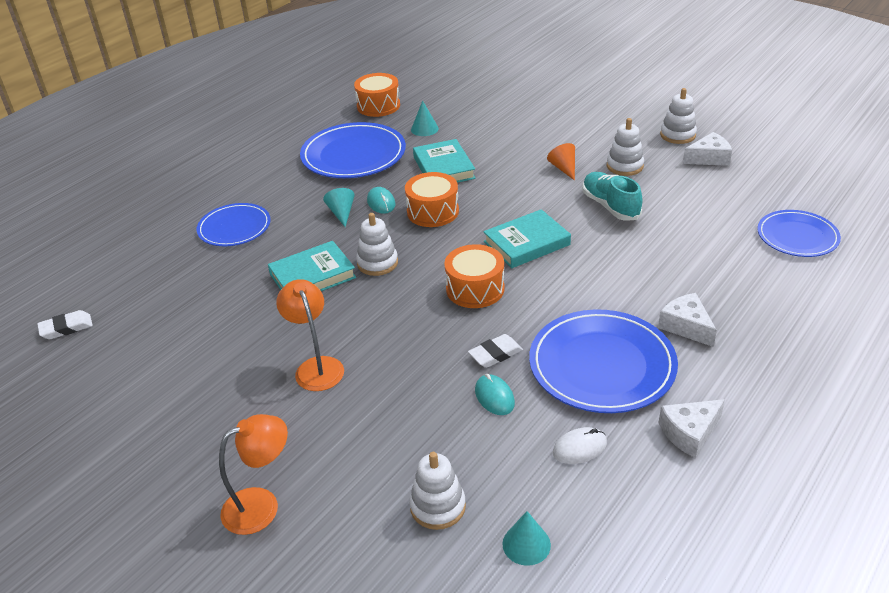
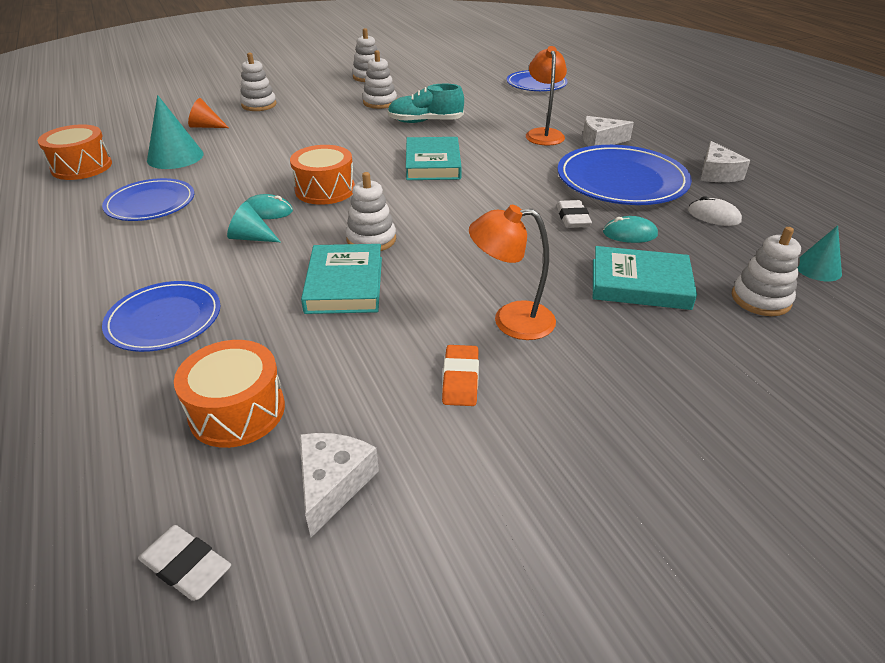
camera: 65 degrees left, 0 degrees up
(66, 328) = (186, 566): white eraser -> white eraser turned 60 degrees counterclockwise
(239, 365) = (460, 379): none -> orange eraser
(262, 505) = (723, 415): orange lamp -> orange lamp (543, 134)
(353, 155) = (150, 203): blue plate -> blue plate, size x0.63
(424, 129) = (175, 157): turquoise cone -> turquoise cone, size x1.63
(444, 168) = (260, 166): turquoise book -> turquoise book (640, 284)
(475, 289) = (471, 202): orange drum -> orange drum (237, 411)
(548, 115) = (259, 105): none -> white stacking toy
(564, 168) = (347, 121): orange cone -> orange cone (206, 126)
(579, 448) = (713, 216): white mouse -> white mouse turned 60 degrees counterclockwise
(709, 158) = (412, 78): white cheese -> white cheese (333, 484)

